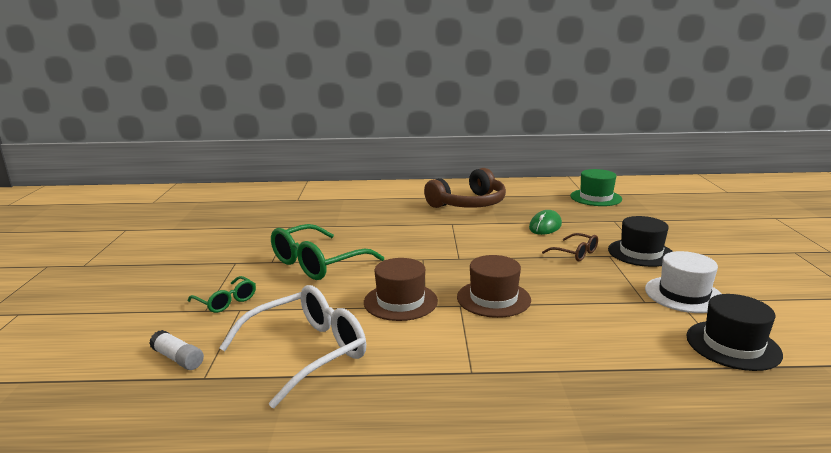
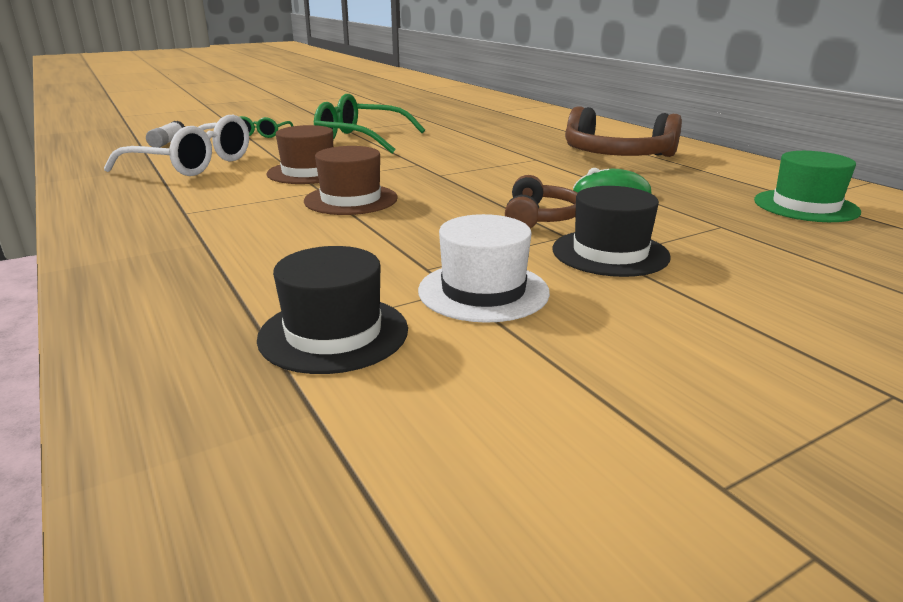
camera: 60 degrees right, 5 degrees up
(575, 253) = (540, 217): brown glasses -> brown headphones

